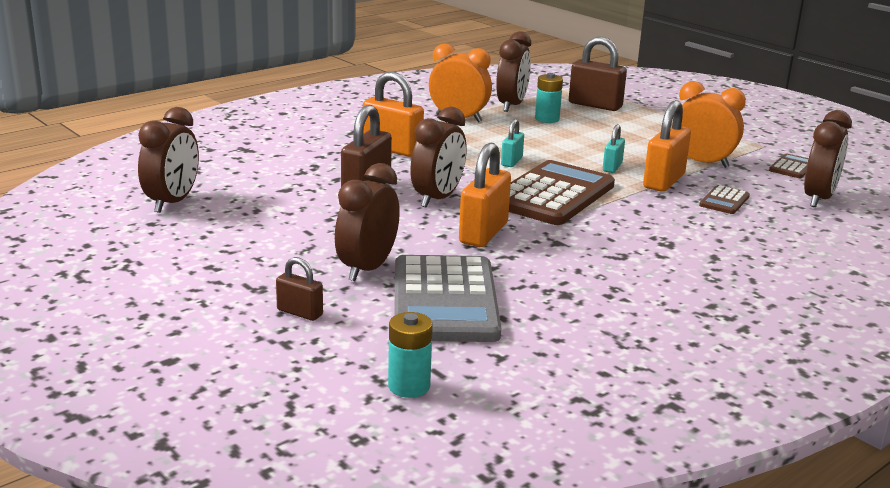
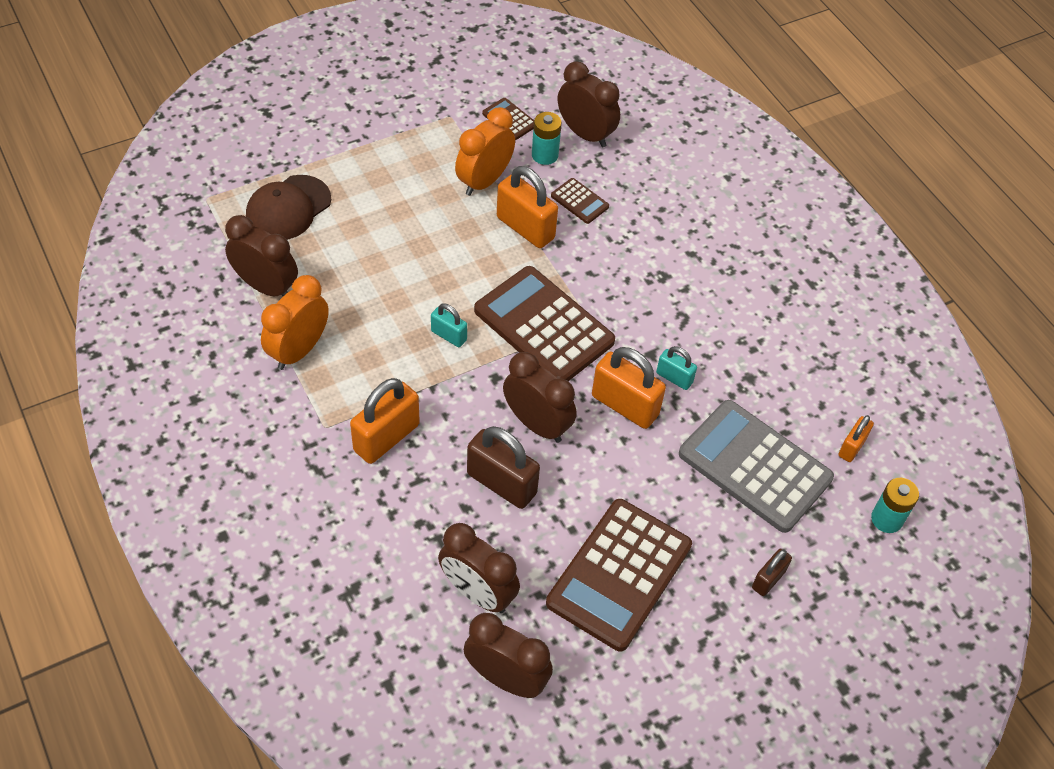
camera: 80 degrees left, 30 degrees up
(286, 240) = (619, 574): none -> brown calculator
(367, 268) = (689, 514): brown clock -> brown clock (477, 593)
(444, 300) = (755, 466): grey calculator -> grey calculator turned 150 degrees counterclockwise
(506, 360) = (852, 447): none -> orange padlock
(547, 119) = (323, 267): turquoise battery -> turquoise battery (544, 155)
(595, 105) = (288, 208): brown padlock -> brown cap
(612, 167) = (481, 256): turquoise padlock -> turquoise padlock (674, 378)

